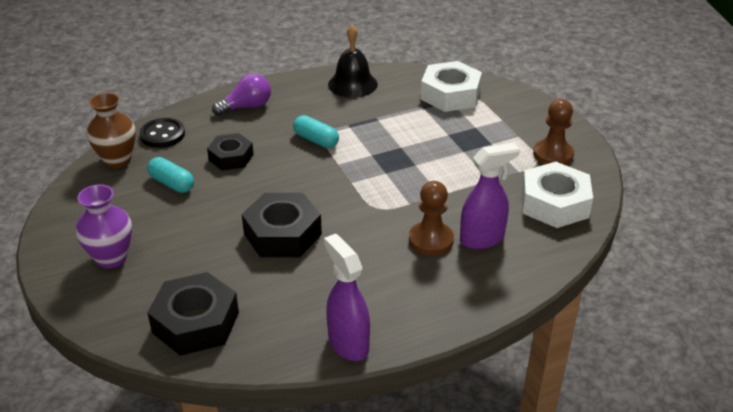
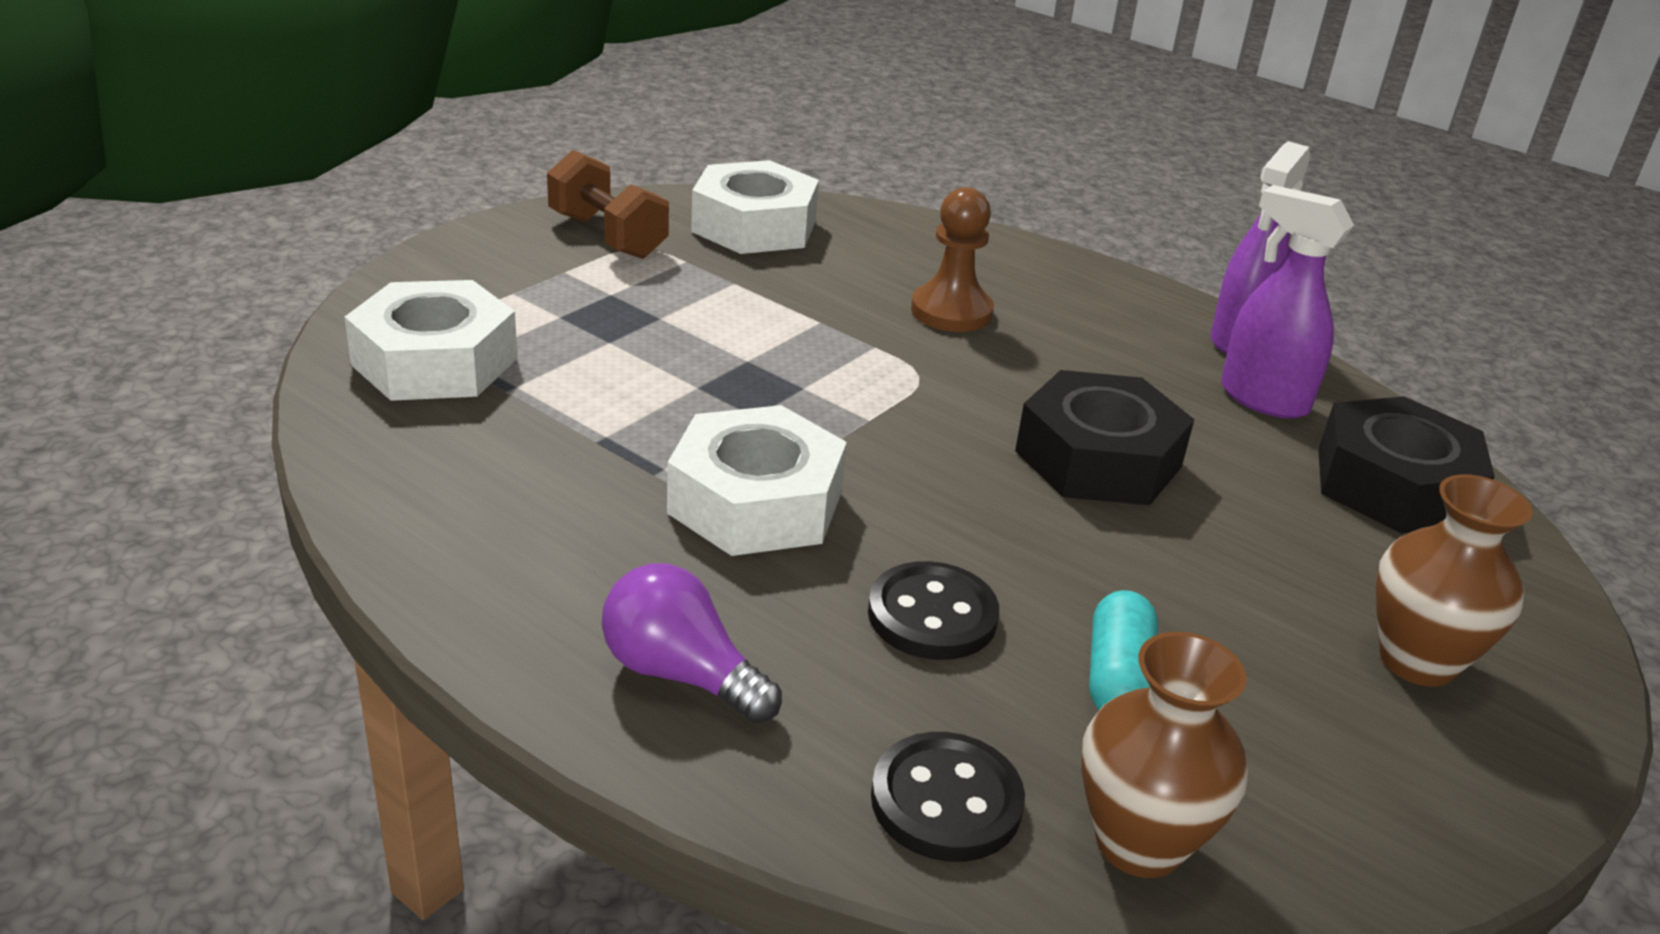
camera: 120 degrees left, 5 degrees down
(111, 258) = (1417, 661): purple vase -> brown vase
(231, 157) = (932, 615): black nut -> black button
(316, 140) = (756, 502): turquoise capsule -> white nut
(352, 84) = (448, 511): black bell -> none
(482, 239) = (901, 271): purple spray bottle -> purple spray bottle (1262, 399)
(553, 154) = (607, 236): brown pawn -> brown dumbbell

